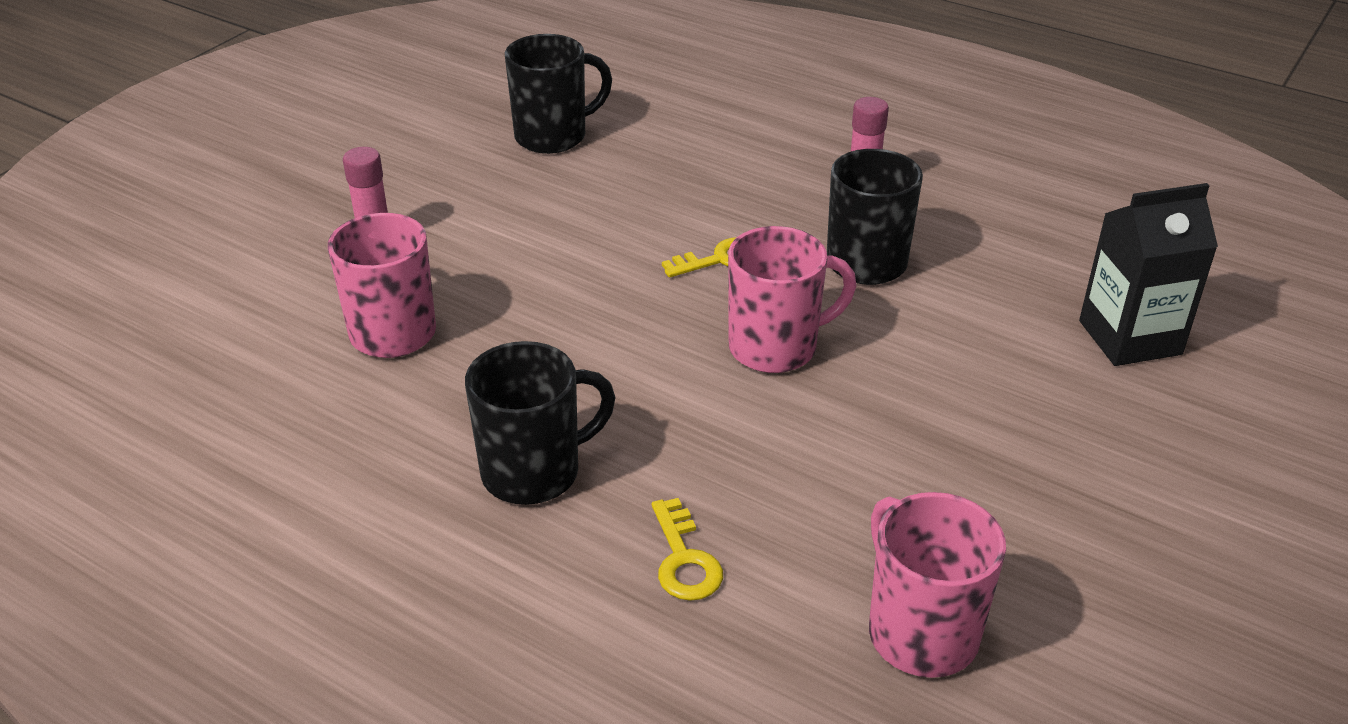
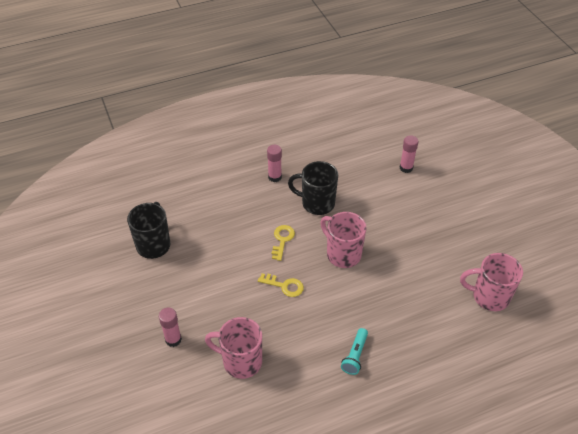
camera: 55 degrees left, 10 degrees up
(534, 472) = (355, 355): black mug -> turquoise flashlight
(684, 559) = (424, 336): yellow key -> yellow key (284, 286)
(776, 347) = (342, 254): pink mug -> pink mug turned 60 degrees counterclockwise
(1130, 337) = (406, 168): black carton -> pink glue stick

